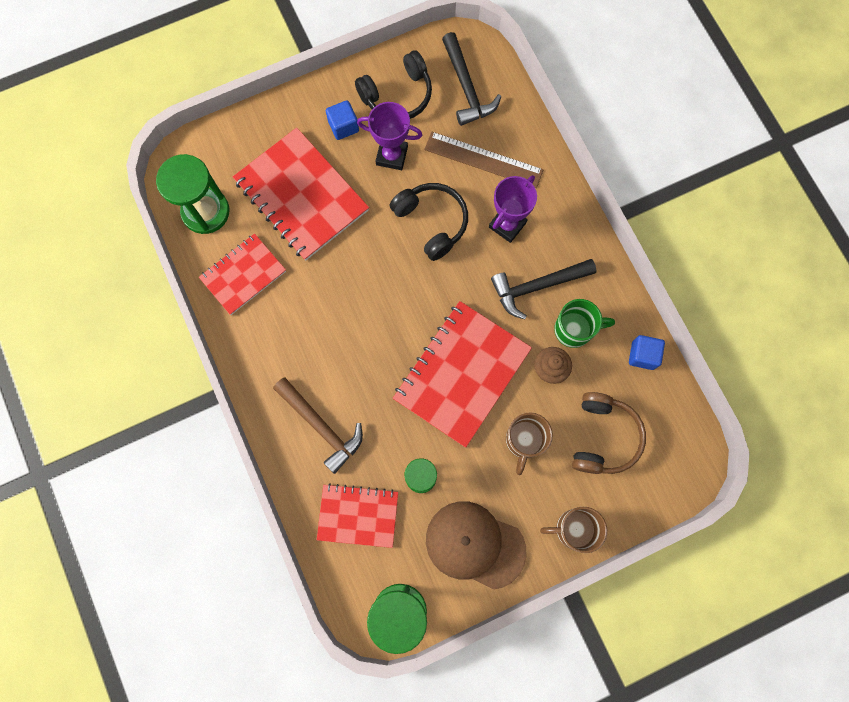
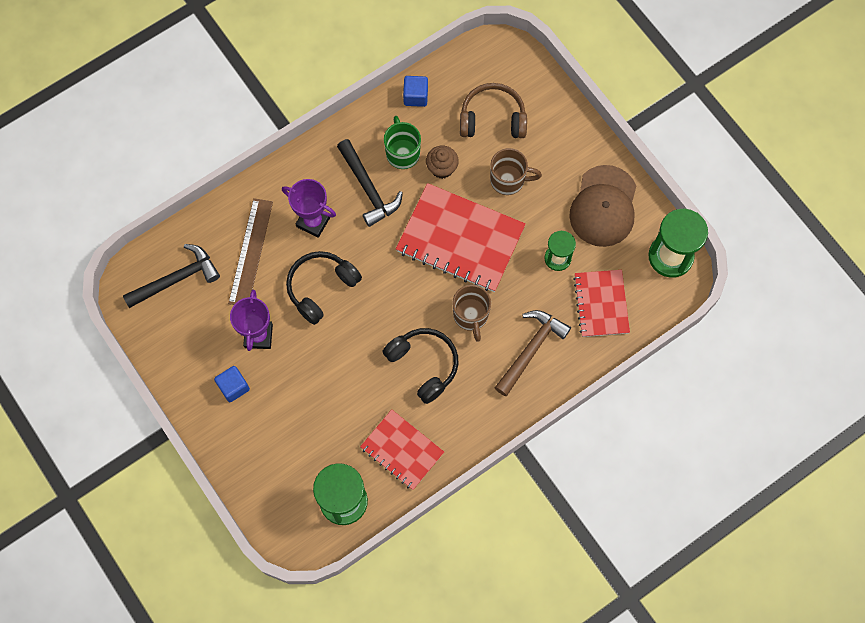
camera: 100 degrees left, 5 degrees down
(301, 196) = (313, 412): red notebook -> none
(397, 95) = (193, 342): black headphones -> black headphones (424, 365)
(573, 529) = (573, 132): brown mug -> brown mug (471, 316)

